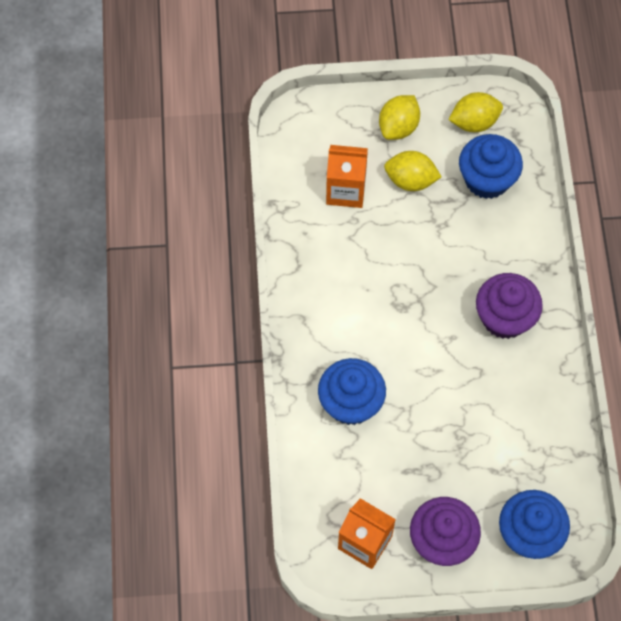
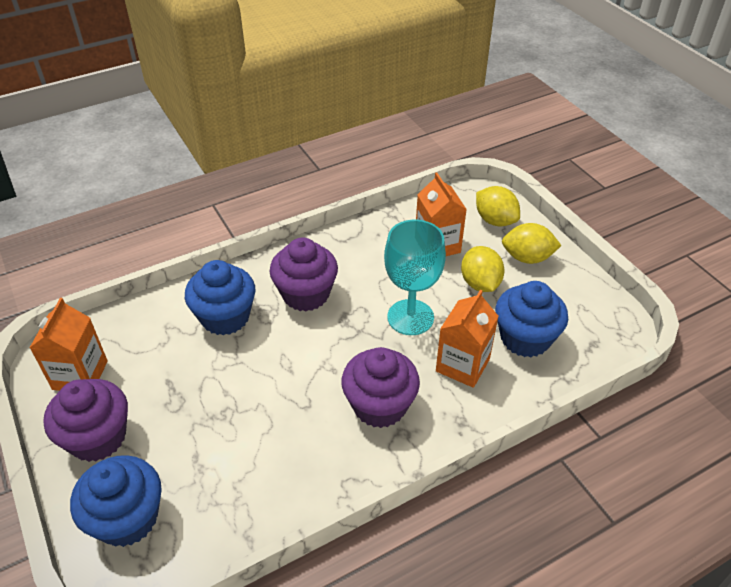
camera: 65 degrees right, 20 degrees down
(354, 326) = (306, 294): none -> purple cupcake
(423, 253) = (410, 317): none -> turquoise goblet
(474, 122) = (578, 308): yellow lemon -> yellow lemon (495, 220)
(492, 239) = (462, 365): none -> orange carton

